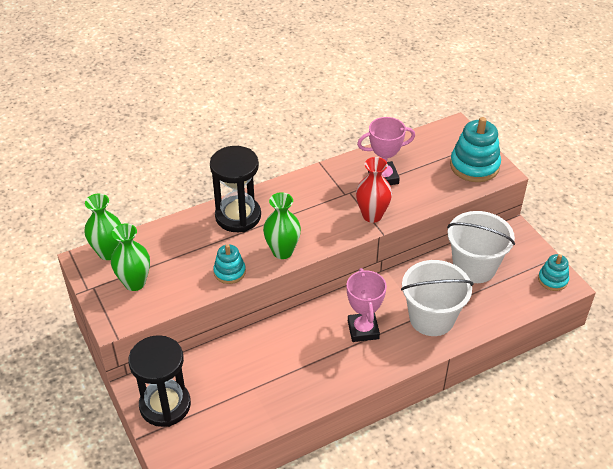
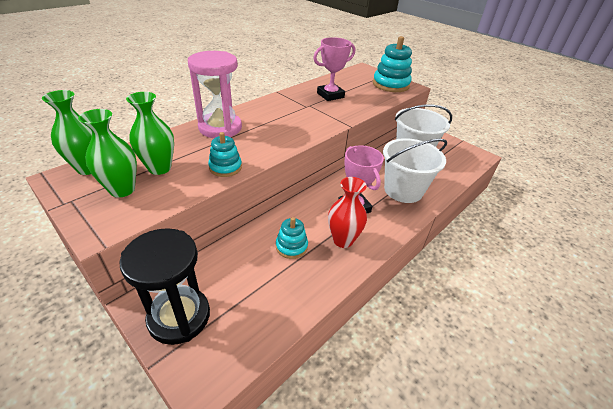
camera: 20 degrees left, 5 degrees down
(238, 216) = (220, 128): black hourglass -> pink hourglass
(282, 251) = (271, 146): green vase -> green vase (159, 168)
(372, 215) = (335, 116): red vase -> red vase (343, 240)
(552, 280) = (469, 154): turquoise stacking toy -> turquoise stacking toy (291, 246)

